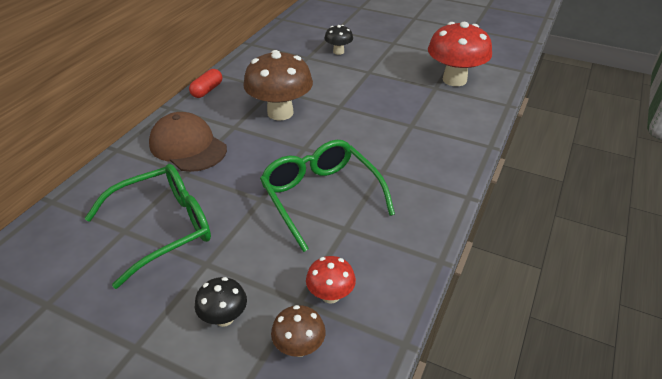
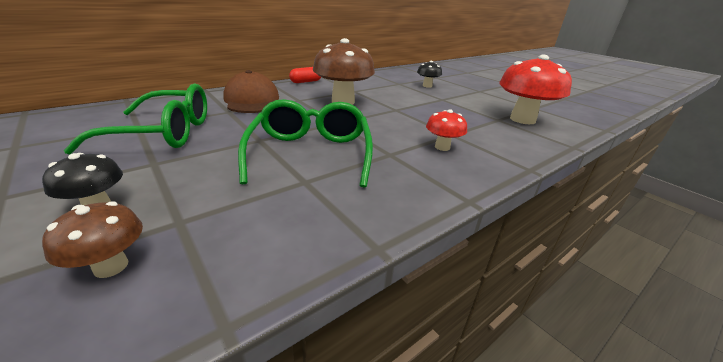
camera: 25 degrees right, 10 degrees down
(330, 295) = (215, 230): red mushroom -> red mushroom (442, 147)

